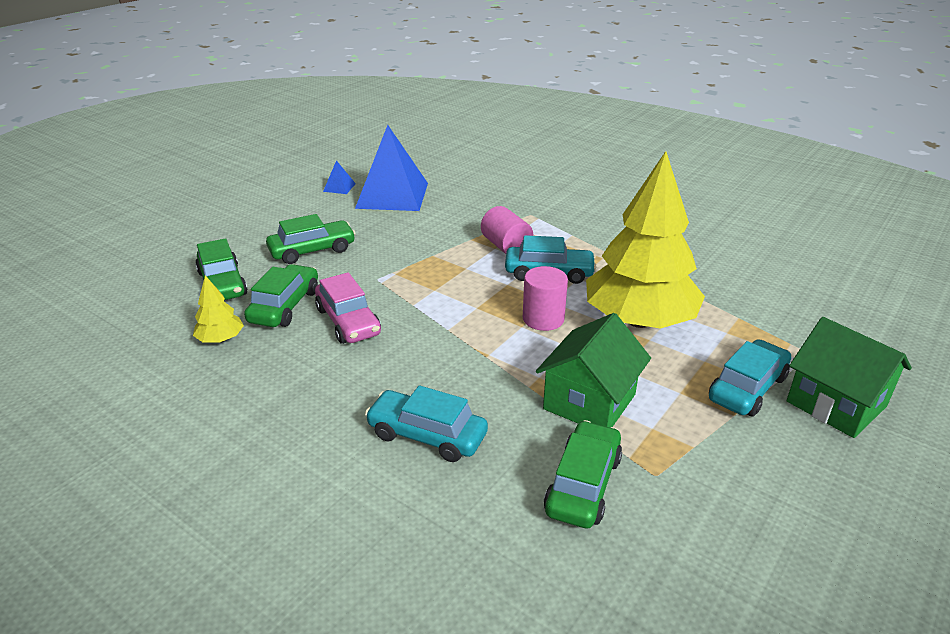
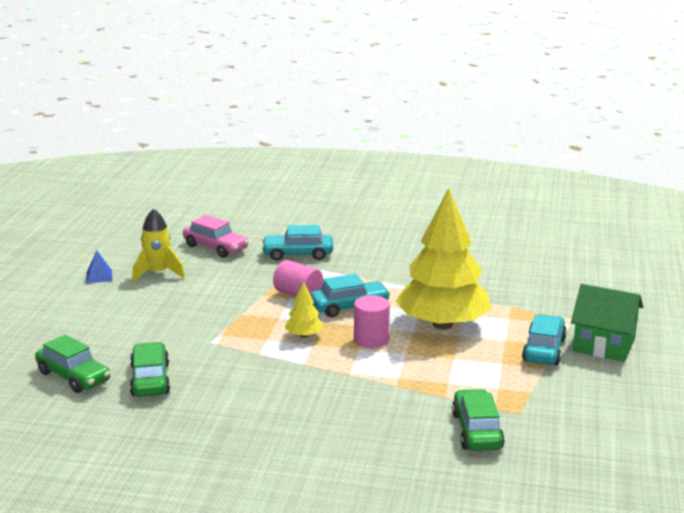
camera: 25 degrees left, 10 degrees down
(221, 339) = (120, 415): yellow tree -> yellow tree (304, 335)
(312, 250) = (129, 333): green car -> none
(348, 321) = (217, 378): pink car -> pink car (215, 247)
(392, 195) = (158, 273): blue pyramid -> yellow rocket
(427, 435) = (348, 432): turquoise car -> turquoise car (297, 254)
(589, 402) = (445, 384): green house -> none

